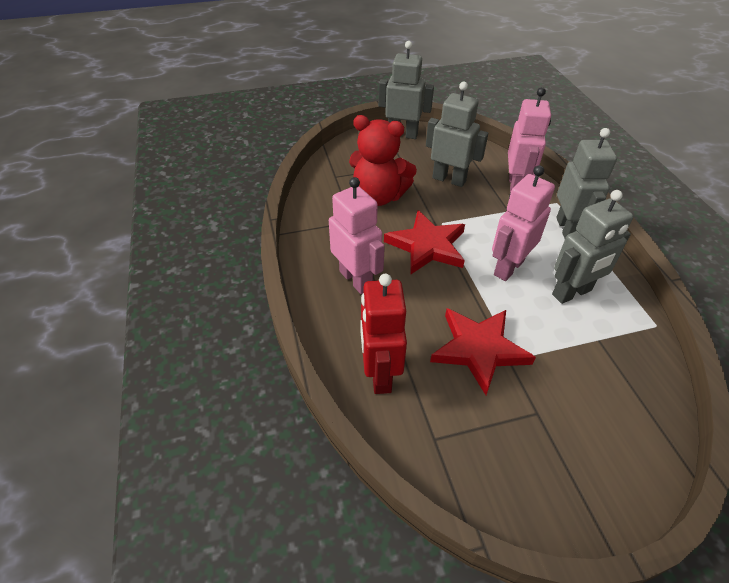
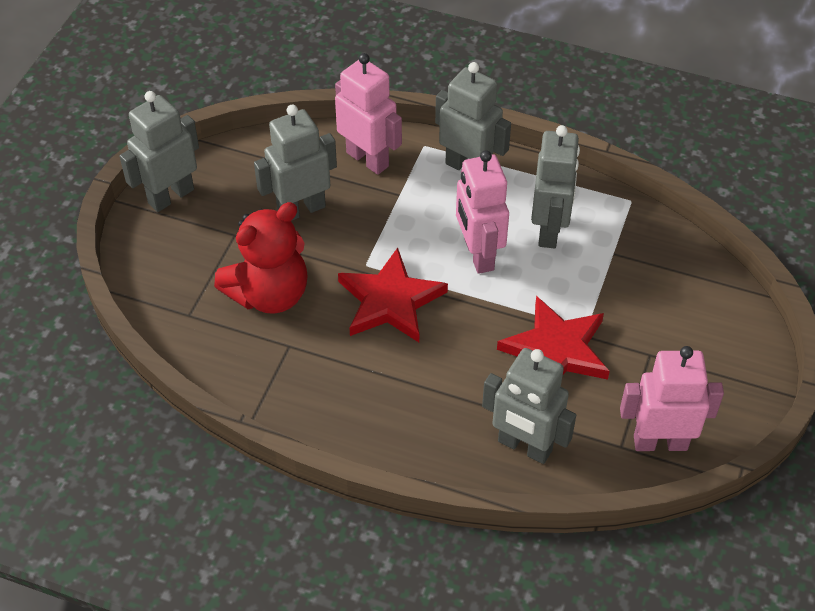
camera: 55 degrees left, 5 degrees up
(356, 279) = (386, 395): pink robot -> pink robot (660, 442)
(379, 374) = (524, 446): red robot -> grey robot

